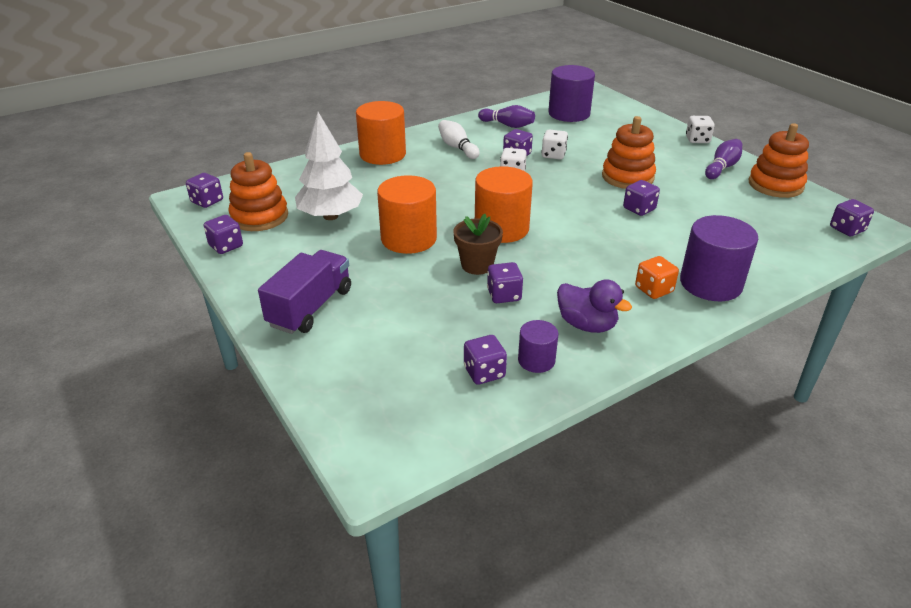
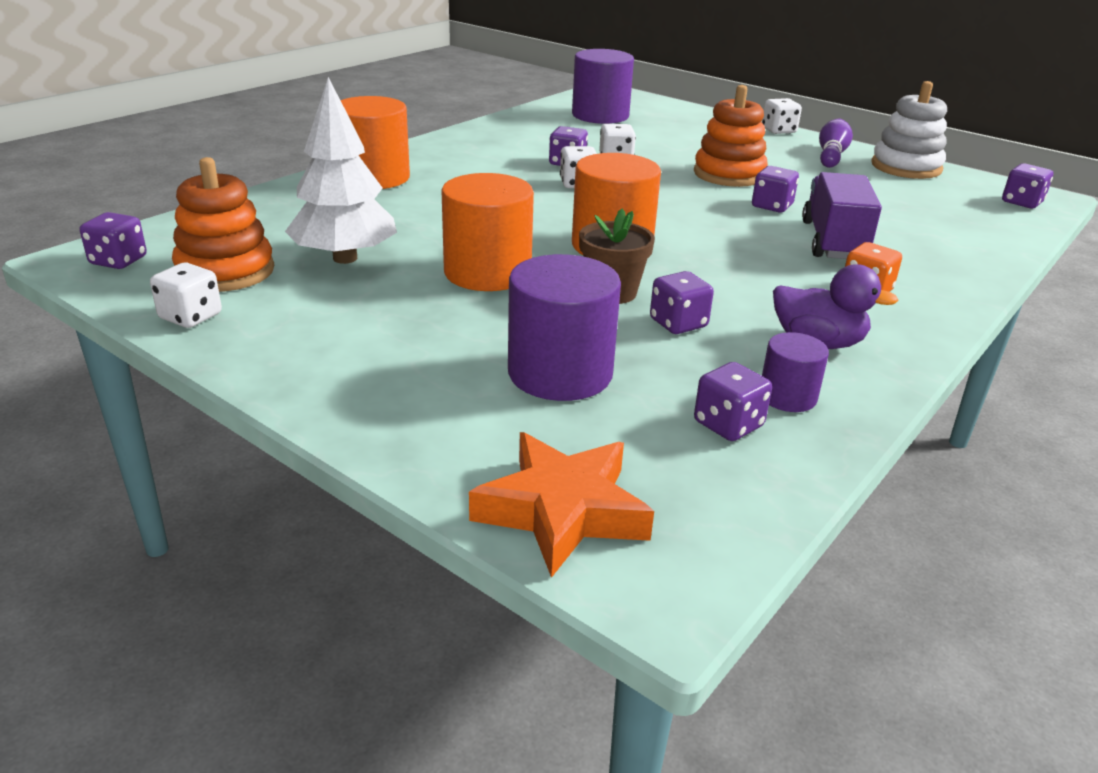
camera: 20 degrees left, 5 degrees down
(226, 246) = (191, 316): purple dice -> white dice
(310, 307) = (395, 381): purple truck -> purple truck (833, 241)
(351, 408) = (562, 511): none -> orange star
(457, 148) = (479, 161): white bowling pin -> none
(507, 125) = (529, 132): purple bowling pin -> none
(710, 283) = (926, 275): purple cylinder -> purple cylinder (560, 373)
(775, 185) = (906, 167): orange stacking toy -> white stacking toy

